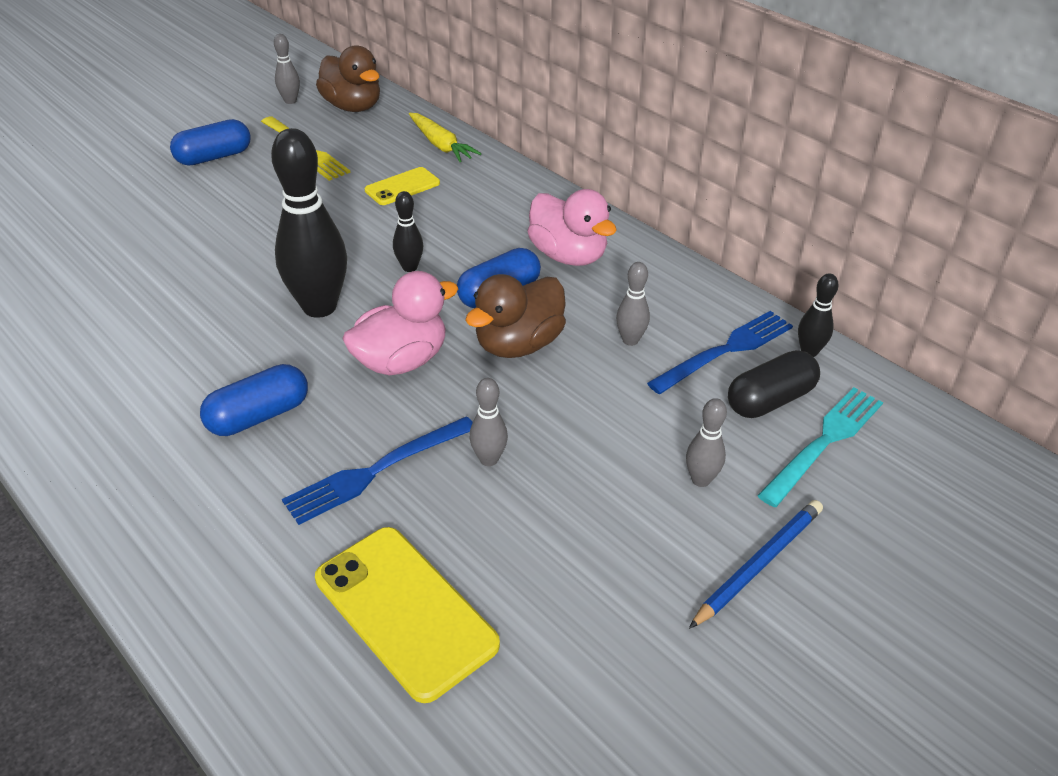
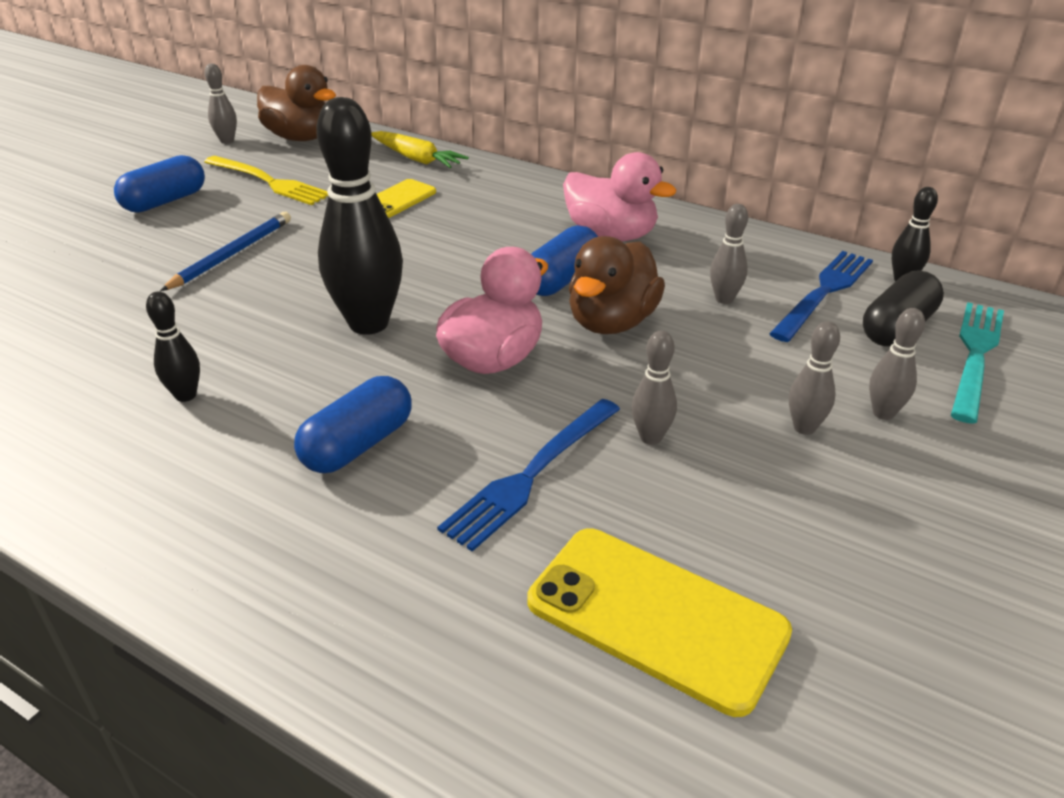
camera: 15 degrees left, 5 degrees down
(409, 267) = (449, 270): black bowling pin -> black bowling pin (186, 395)
(622, 478) = (804, 428): none -> grey bowling pin
(758, 564) = (996, 481): blue pencil -> blue pencil (231, 254)

